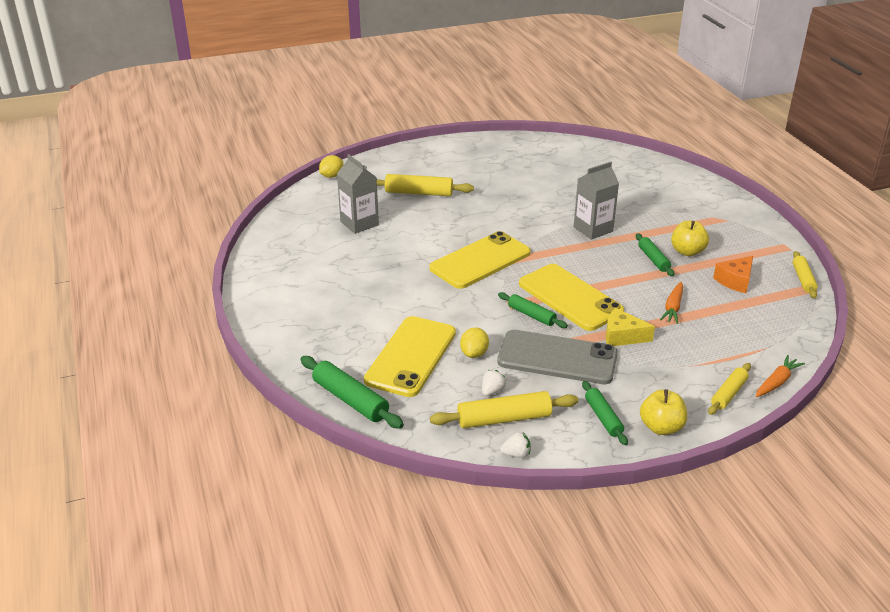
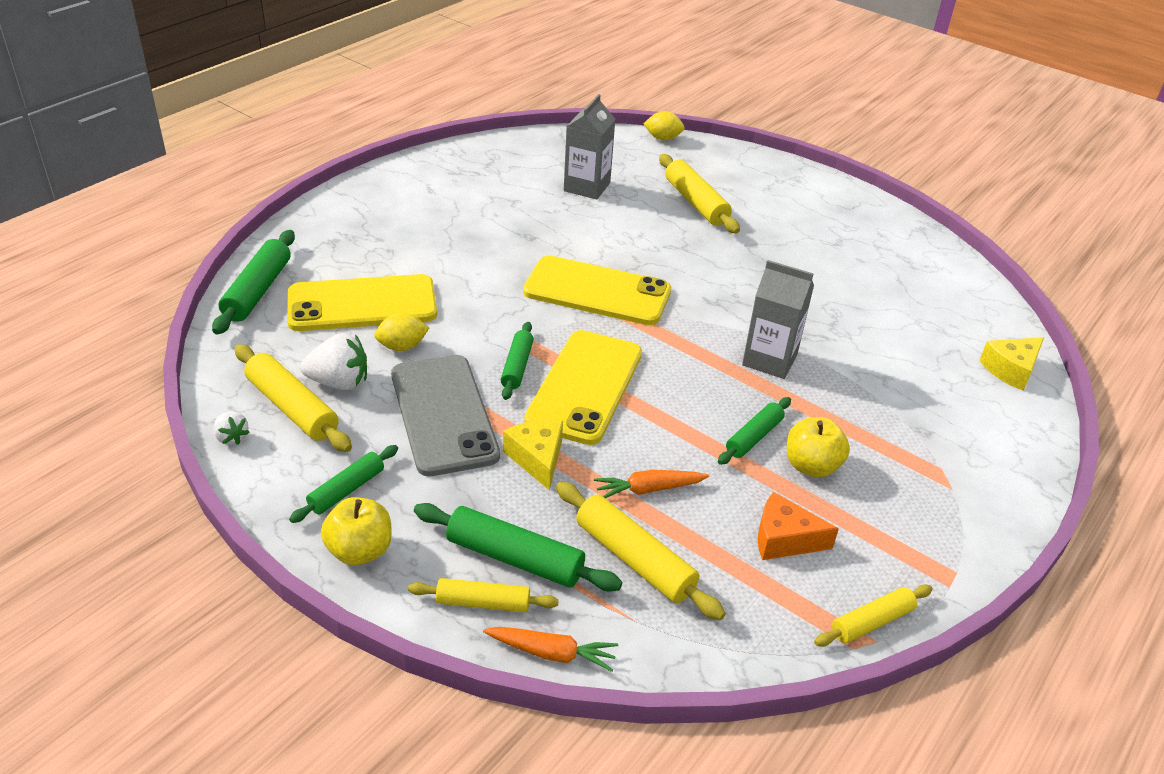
camera: 55 degrees right, 5 degrees up
(492, 391) = (339, 382): white strawberry -> white strawberry, size x1.78
(654, 167) = (1011, 370): none -> yellow cheese
(700, 371) = (514, 558): none -> green rolling pin
(723, 332) = (634, 559): none -> yellow rolling pin

